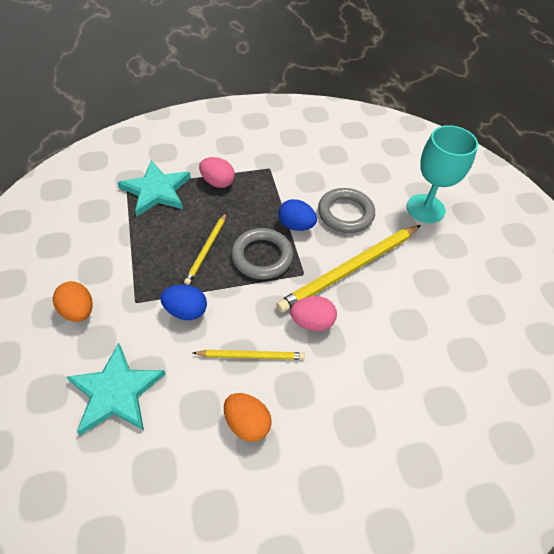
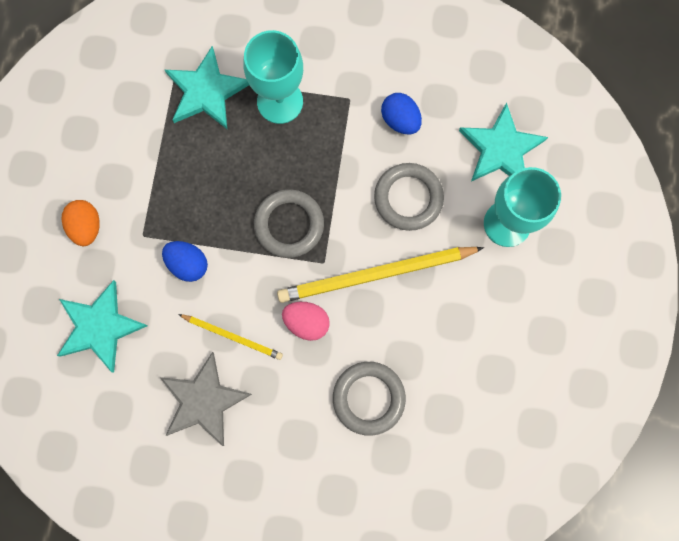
camera: 25 degrees right, 25 degrees up
(206, 250) = (234, 195): yellow pencil -> none
(217, 182) = (280, 101): pink egg -> turquoise goblet
(247, 423) = (203, 400): orange egg -> grey star
(296, 225) = (343, 196): blue egg -> blue egg (400, 120)
(392, 168) = (501, 149): none -> turquoise star
(398, 364) = (368, 398): none -> grey ring

